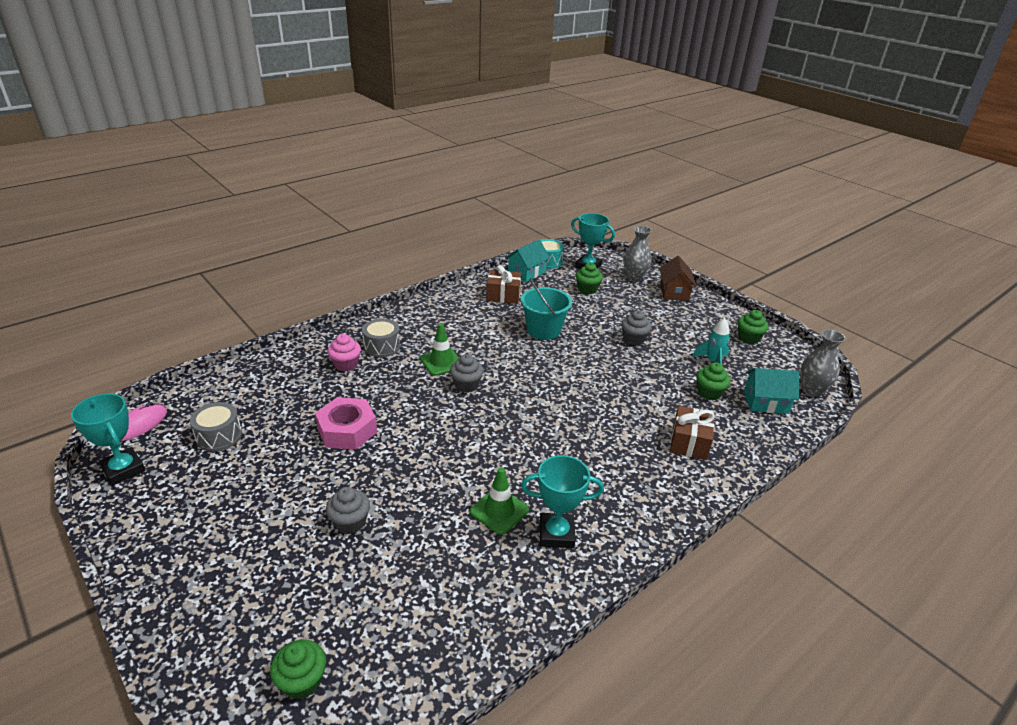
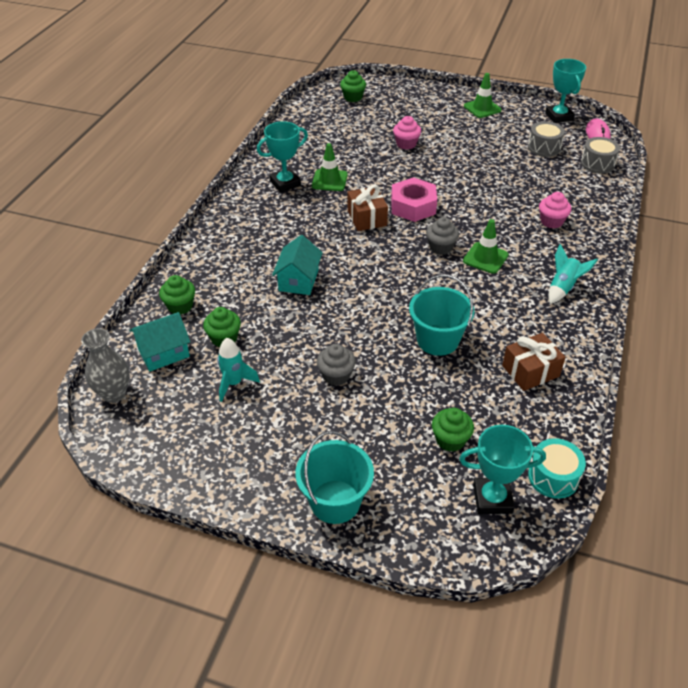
camera: 150 degrees right, 10 degrees up
(123, 469) = (559, 116): turquoise trophy -> turquoise trophy turned 60 degrees clockwise
(174, 535) = (482, 108): none -> green traffic cone
(347, 430) = (477, 181): pink nut -> pink nut (413, 206)
(350, 522) = (406, 144): grey cupcake -> pink cupcake
(382, 347) = (551, 249): grey drum -> grey drum (597, 164)
(415, 322) = (563, 288): none -> turquoise rocket
(526, 273) = (552, 431): turquoise house -> turquoise house (298, 280)
(634, 277) = (410, 507): grey vase -> none
(674, 292) = (335, 501): brown house -> turquoise bucket
(689, 442) = (224, 278): brown gift -> brown gift (367, 218)
(748, 338) = (201, 449): green cupcake -> green cupcake (180, 306)

